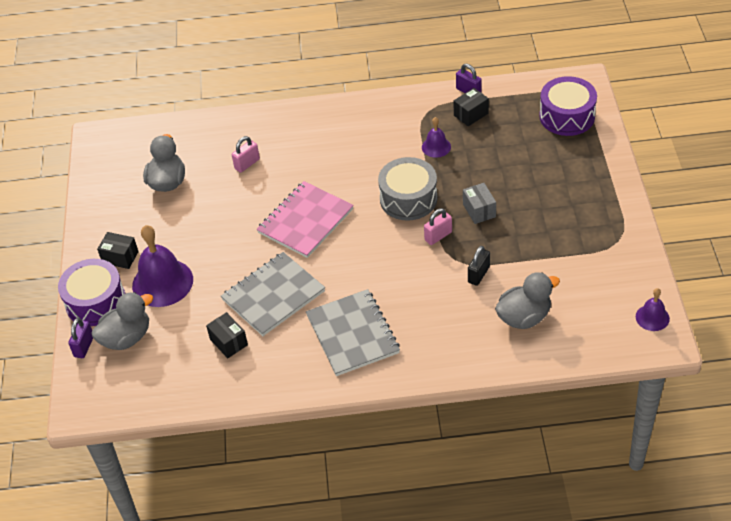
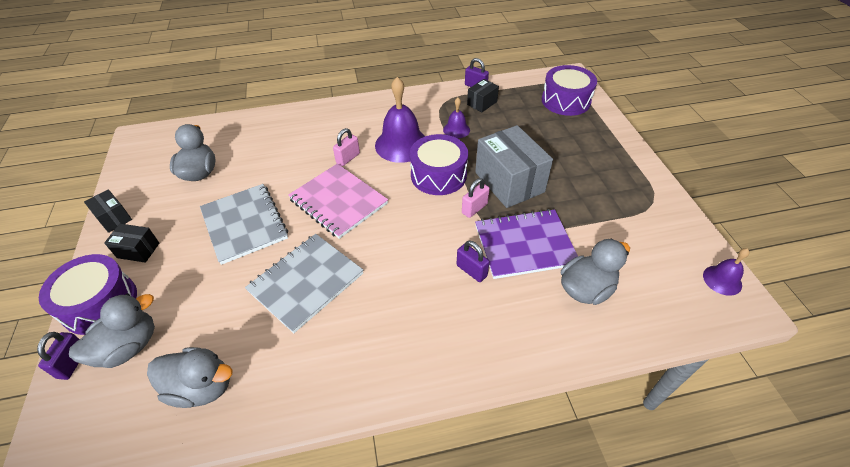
camera: 10 degrees left, 0 degrees up
(162, 282) = (181, 275): purple bell -> purple bell (401, 144)
(190, 371) = (202, 387): none -> grey duck
(228, 342) = (253, 344): black box -> black box (114, 218)
(247, 164) = (279, 153): pink padlock -> pink padlock (348, 158)
(305, 221) = (338, 201): pink notebook -> pink notebook turned 75 degrees counterclockwise
(352, 334) = (399, 323): grey notebook -> grey notebook (244, 224)
(408, 199) = (438, 175): grey drum -> purple drum
(424, 295) = (471, 271): none -> purple padlock
(478, 274) = (524, 245): black padlock -> purple notebook
(479, 210) = (509, 182): grey box -> grey box, size x2.00

